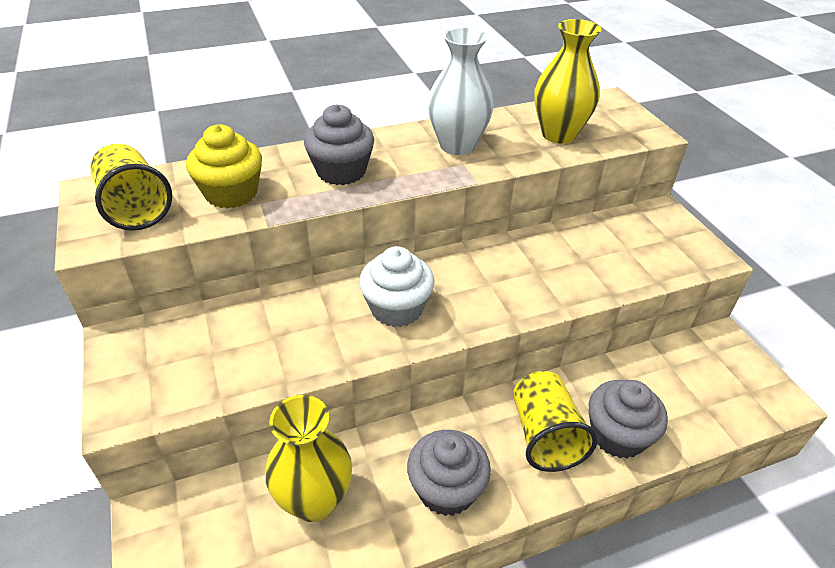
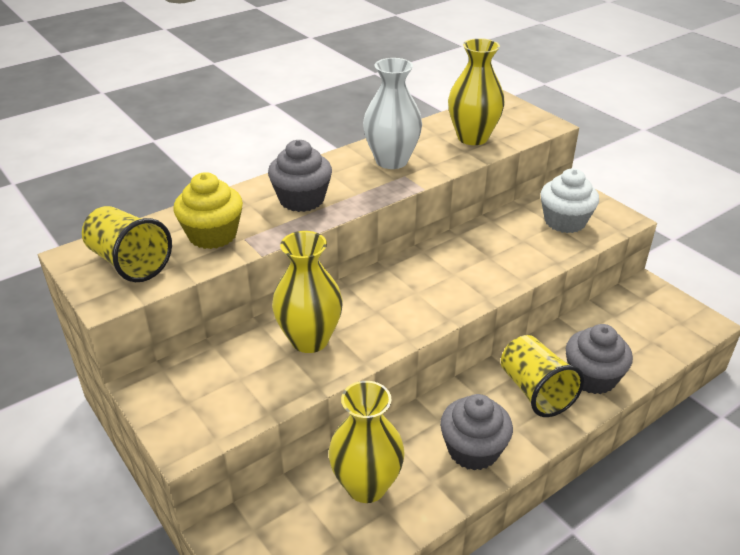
camera: 15 degrees left, 5 degrees down
(302, 325) = (309, 340): none -> yellow vase
(397, 308) = (385, 309): white cupcake -> white cupcake (564, 221)

